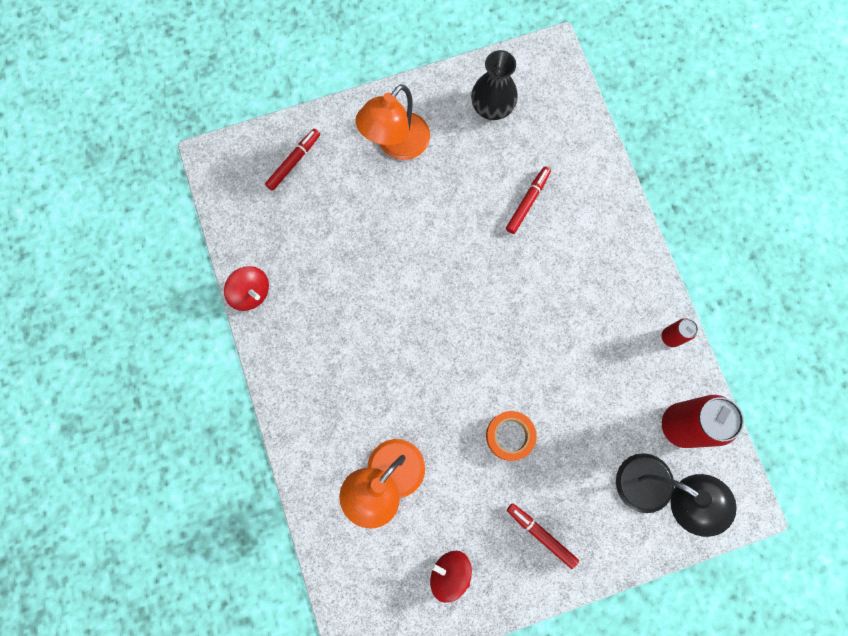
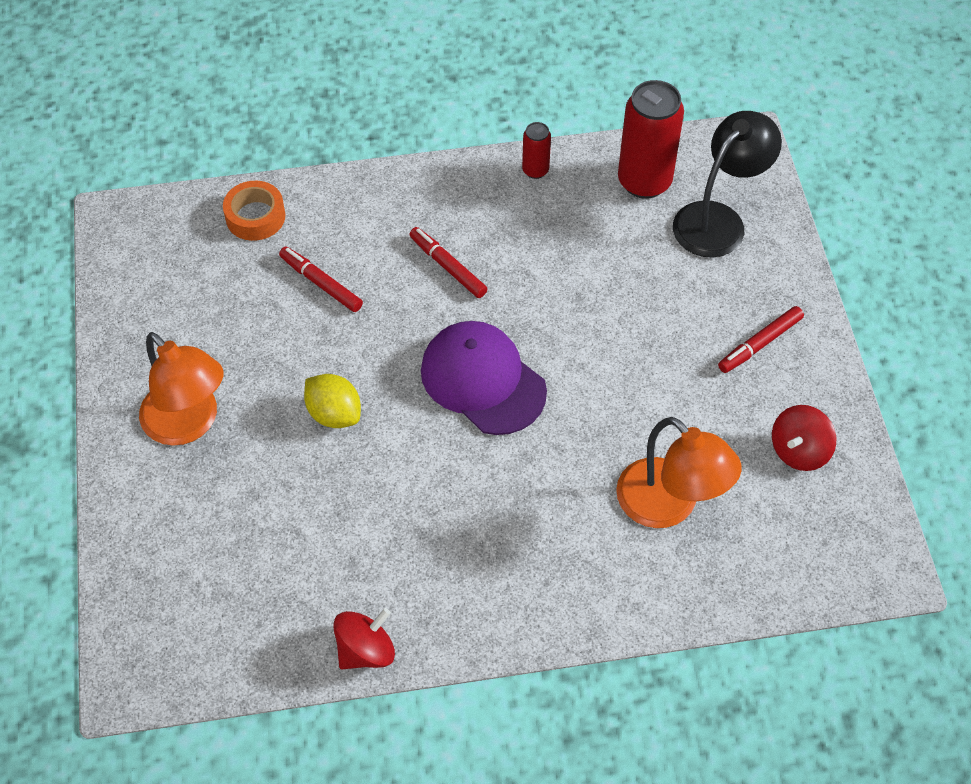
camera: 80 degrees left, 20 degrees down
(294, 161) = (171, 563): red marker -> red marker (448, 266)
(421, 235) = (334, 414): none -> yellow lemon
(467, 330) = (483, 380): none -> purple cap
(492, 107) = (171, 300): black vase -> none
(509, 436) = (632, 356): orange tape -> orange tape (255, 217)

